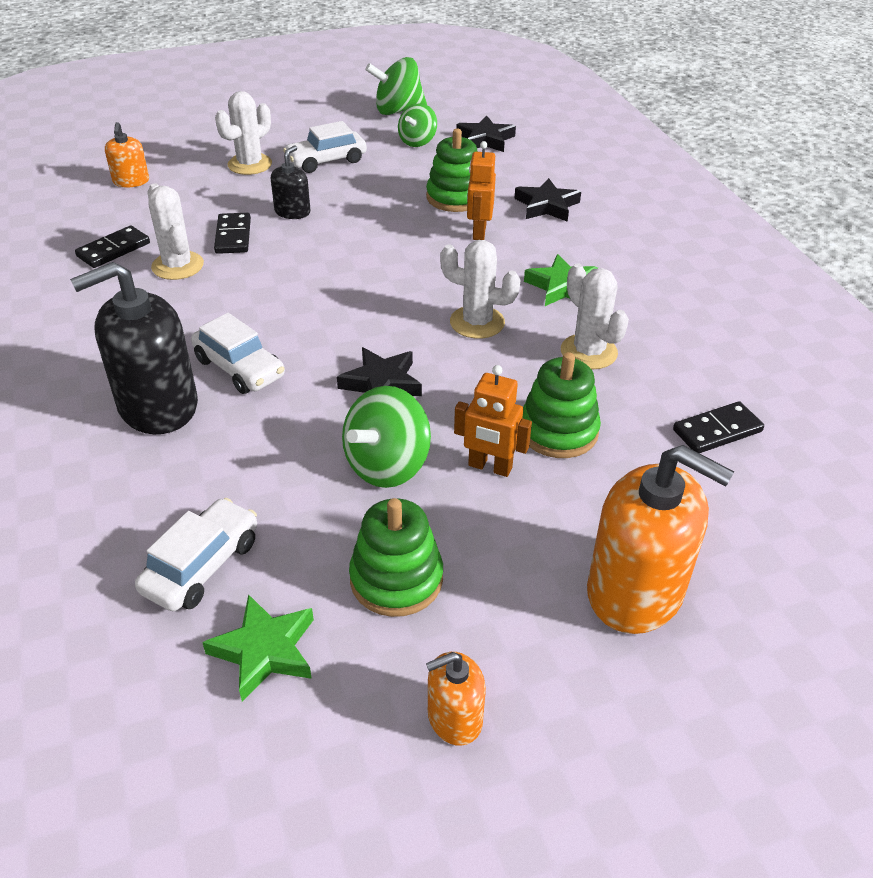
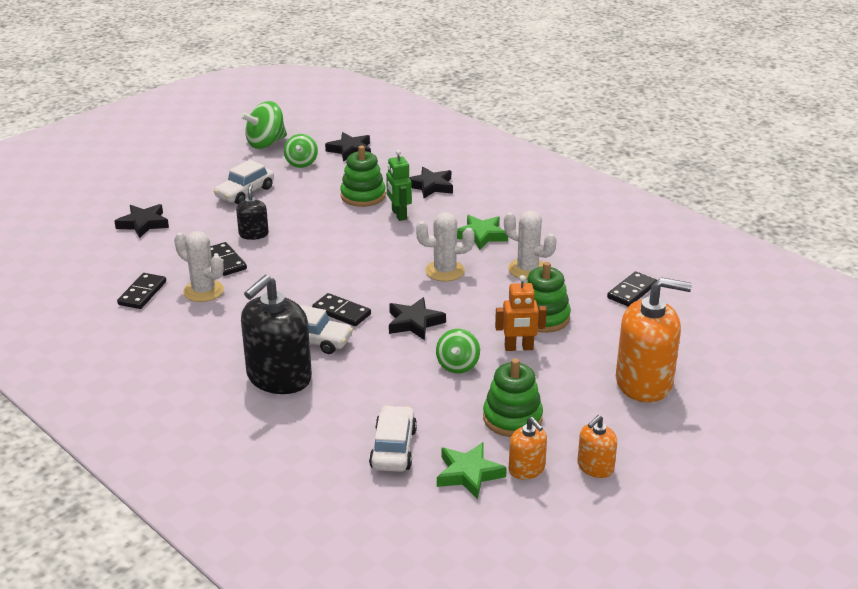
camera: 25 degrees left, 10 degrees down
(131, 181) = (104, 243): orange soap dispenser -> orange soap dispenser (526, 469)
(190, 170) = (143, 224): none -> black star
(250, 164) = (187, 209): white cactus -> none
(305, 340) = (341, 312): none -> black domino
(387, 465) = (457, 365): green spinning top -> green spinning top, size x0.67
(479, 232) = (399, 215): orange robot -> green robot

